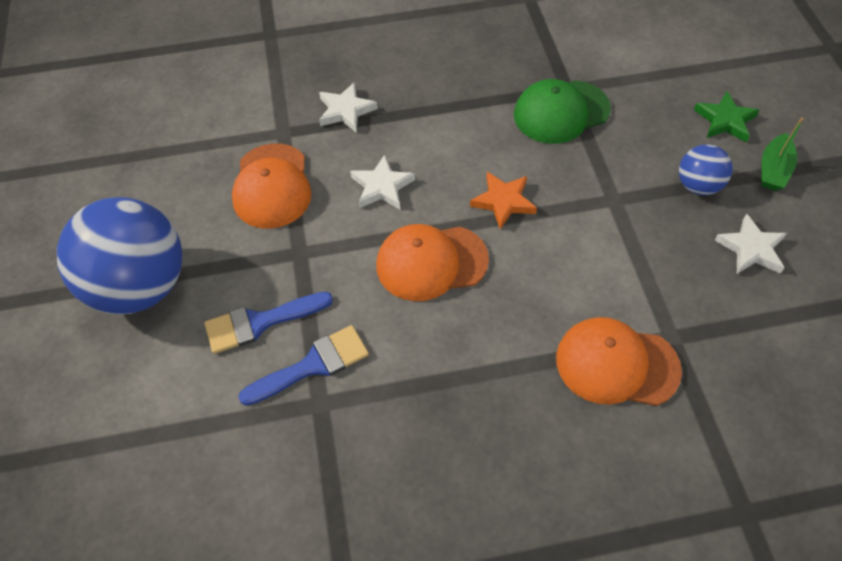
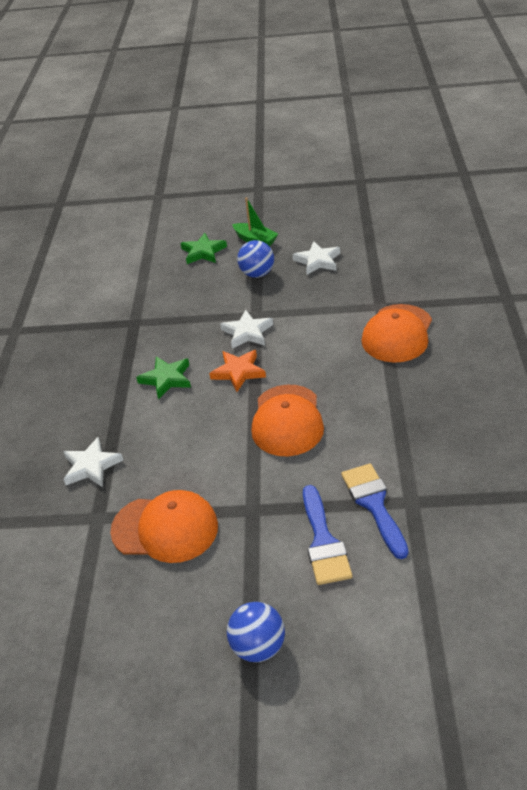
camera: 75 degrees left, 15 degrees down
(140, 286) = (258, 646): blue ball -> blue ball, size x0.48
(382, 187) = (196, 446): white star -> white star (247, 332)
(479, 139) = (166, 379): none -> green star
(561, 112) = (158, 329): green cap -> none

